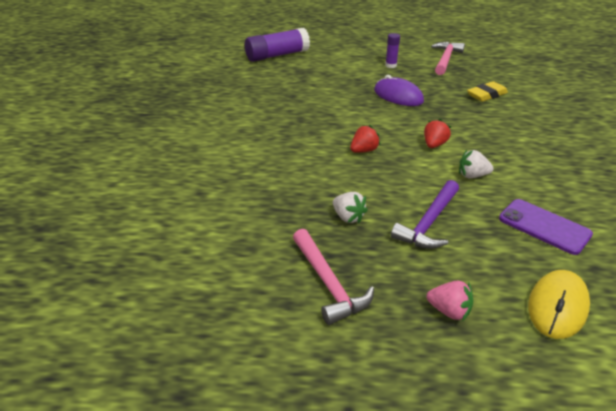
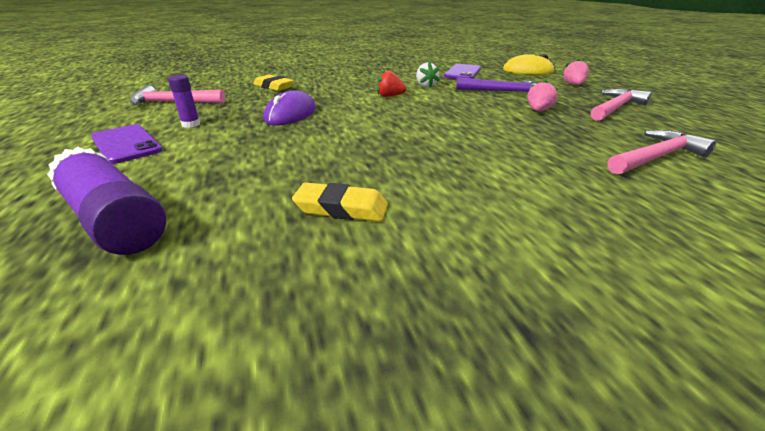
camera: 110 degrees left, 5 degrees down
(209, 224) = (656, 157): none -> pink hammer
(247, 96) = (341, 208): none -> yellow eraser
(348, 217) = (538, 111): white strawberry -> pink strawberry
(364, 51) = (126, 144): none -> purple phone
(364, 150) = (429, 116): red strawberry -> none

